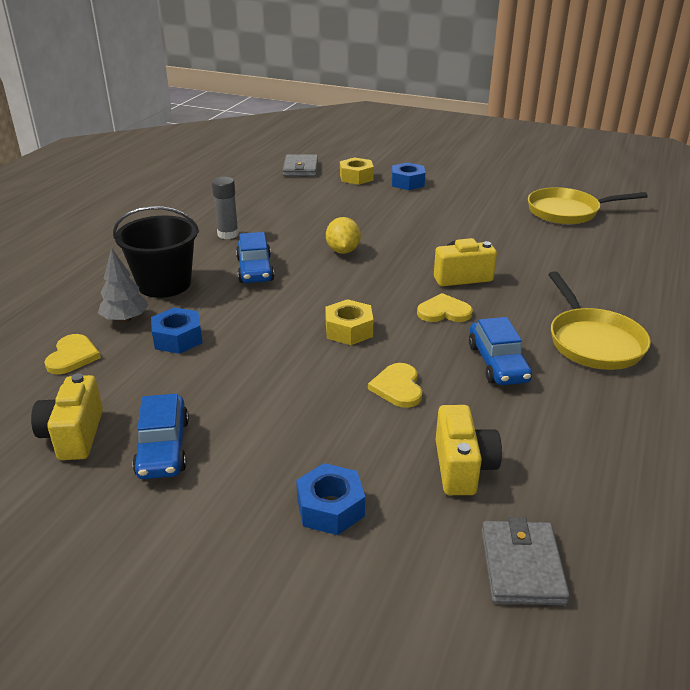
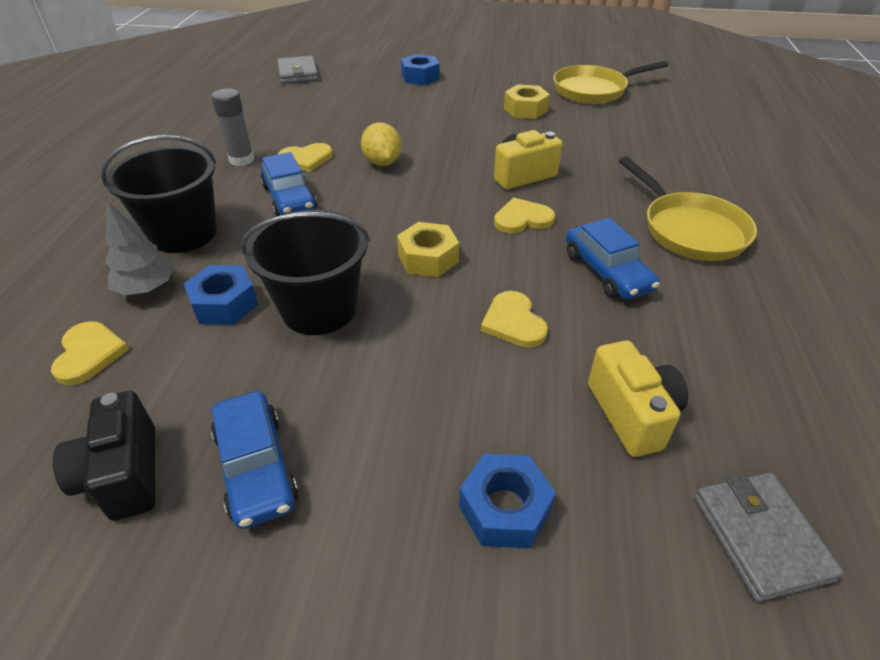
camera: 15 degrees left, 10 degrees up
(74, 435) = (124, 475): yellow camera -> black camera
(247, 353) = (319, 309): none -> black bucket
(280, 240) = (306, 159): none -> yellow heart
(356, 177) = (363, 77): yellow nut -> yellow nut (525, 109)

